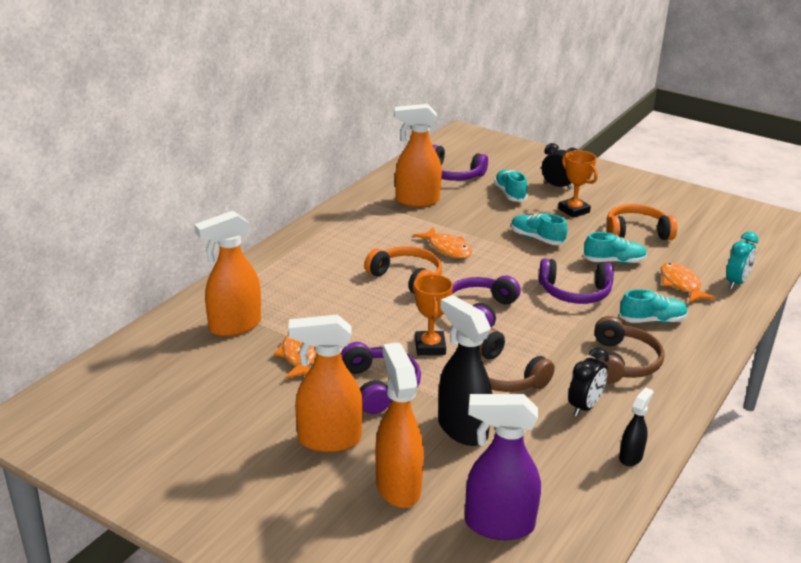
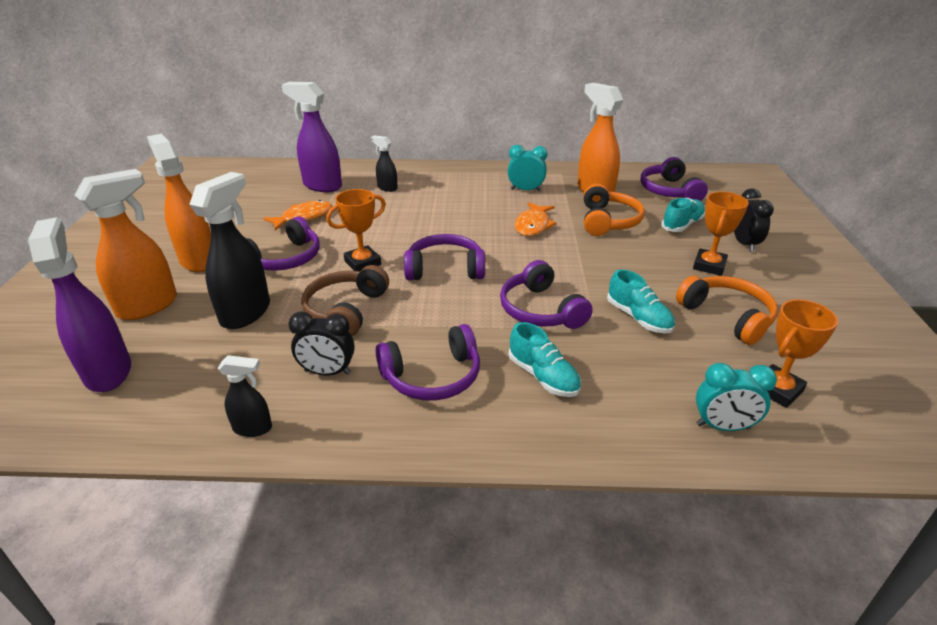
camera: 60 degrees right, 5 degrees up
(234, 326) = (322, 186): orange spray bottle -> purple spray bottle
(288, 291) = (387, 188): none -> black spray bottle
(379, 228) = (525, 190): none -> turquoise clock
(407, 278) = (461, 223): orange headphones -> orange headphones (608, 221)
(537, 238) = (617, 261): turquoise shoe -> none
(622, 363) = (432, 376): brown headphones -> purple headphones
(681, 284) = (653, 379): orange fish -> none
(716, 252) = (777, 390): none -> orange trophy

